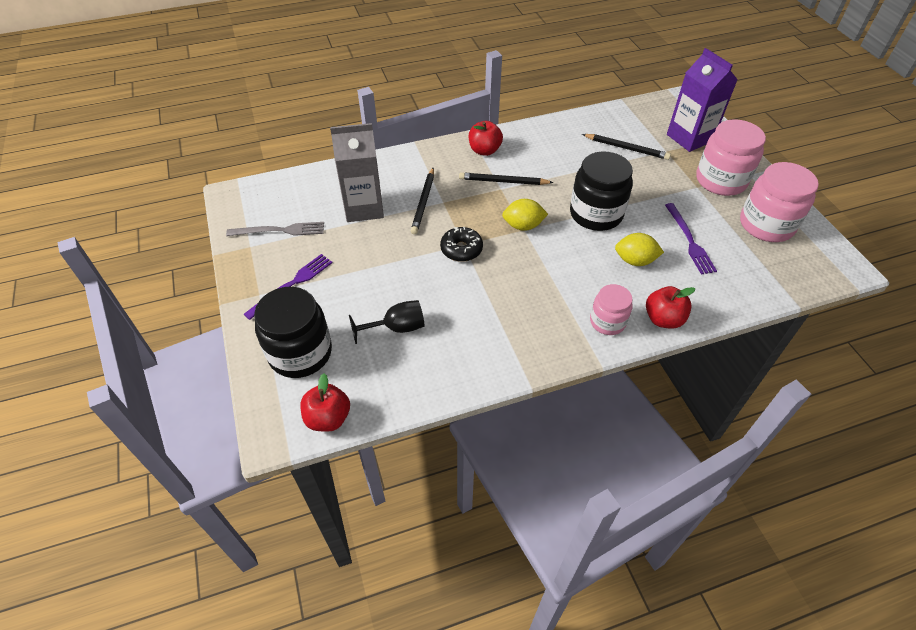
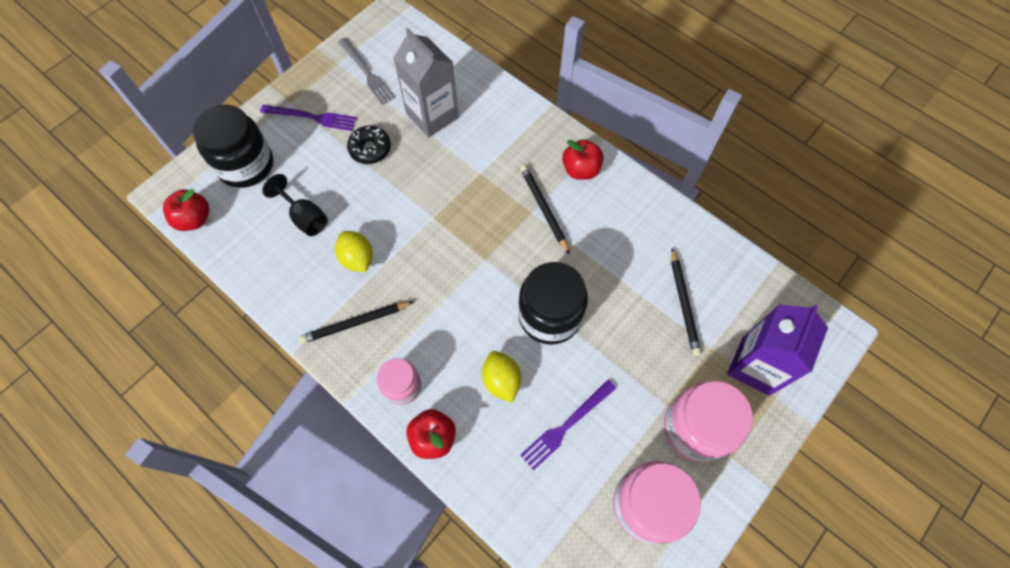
camera: 60 degrees right, 15 degrees up
(423, 202) = (469, 157): black pencil -> black pencil (355, 323)
(461, 249) = (425, 219): black donut -> black donut (370, 149)
(523, 226) = (489, 256): yellow lemon -> yellow lemon (357, 258)

